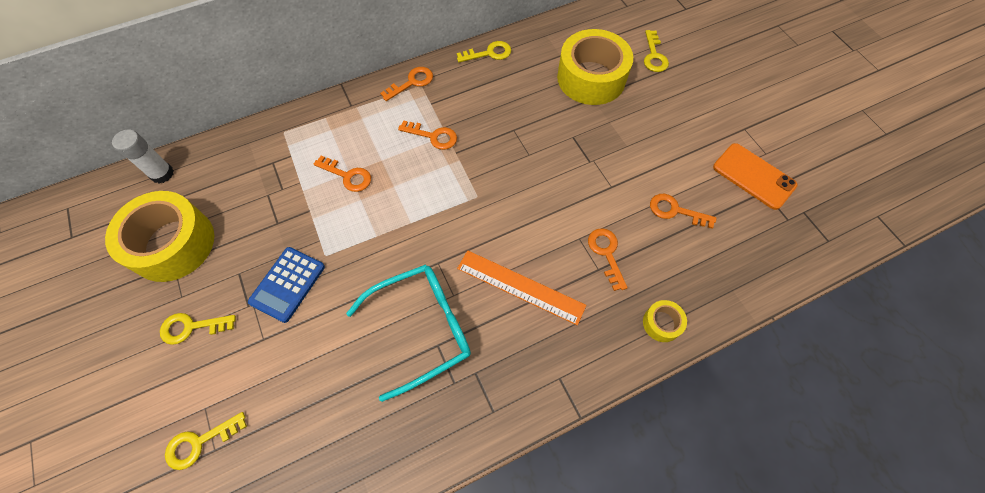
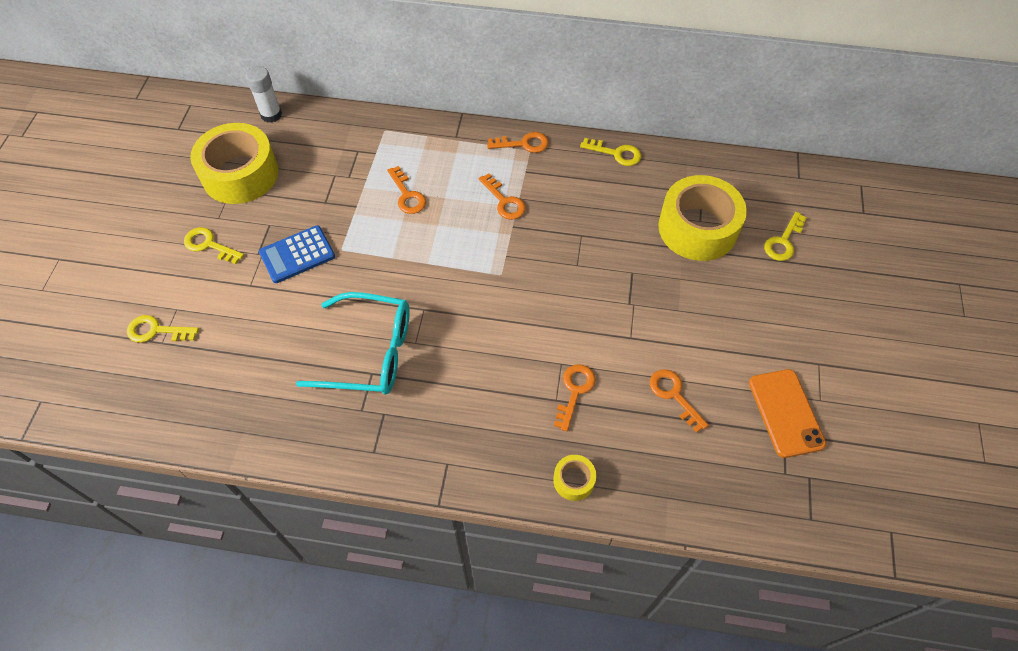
camera: 35 degrees right, 5 degrees down
(520, 287) = (475, 371): orange ruler -> none

